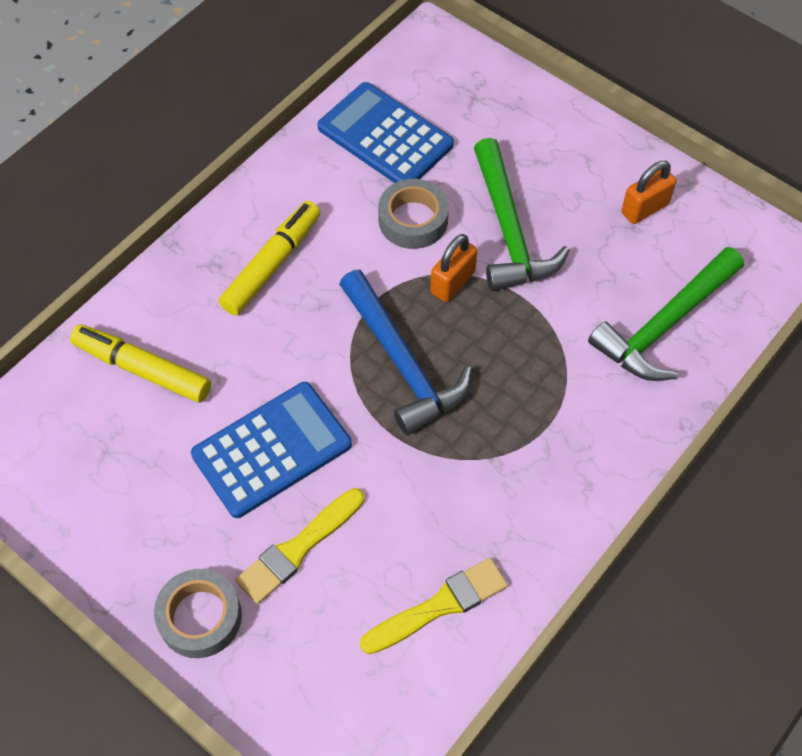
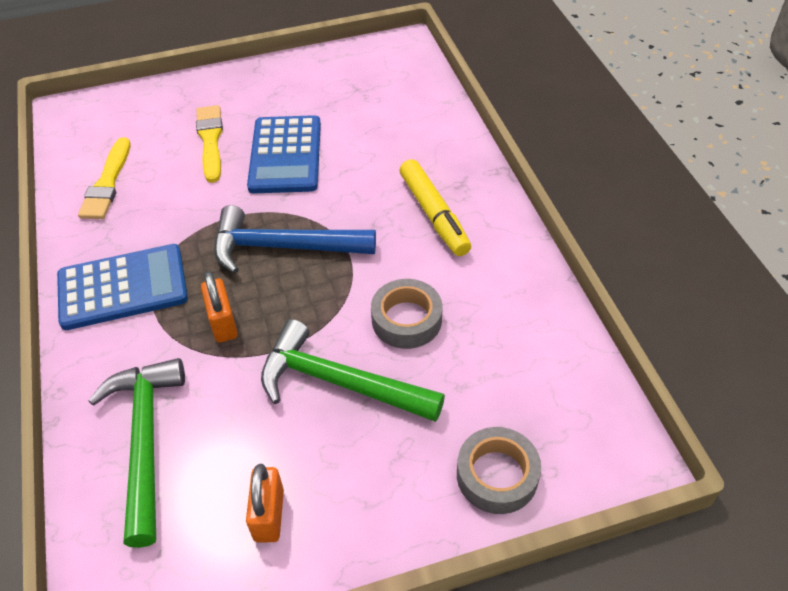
camera: 125 degrees right, 10 degrees down
(142, 369) = (401, 122): yellow marker -> none
(200, 617) = (216, 89): grey tape -> grey tape (497, 475)
(385, 136) = (516, 348): blue calculator -> blue calculator (123, 287)
(452, 282) = (323, 313): orange padlock -> orange padlock (223, 323)

